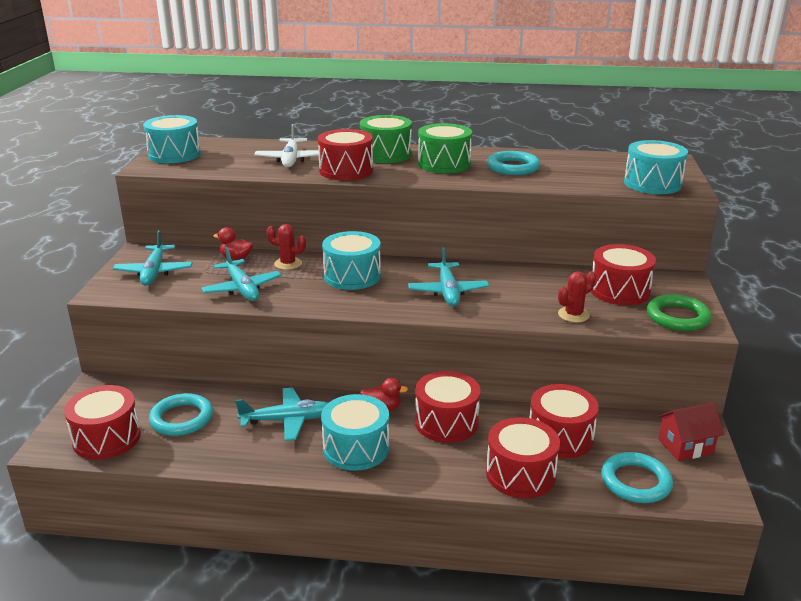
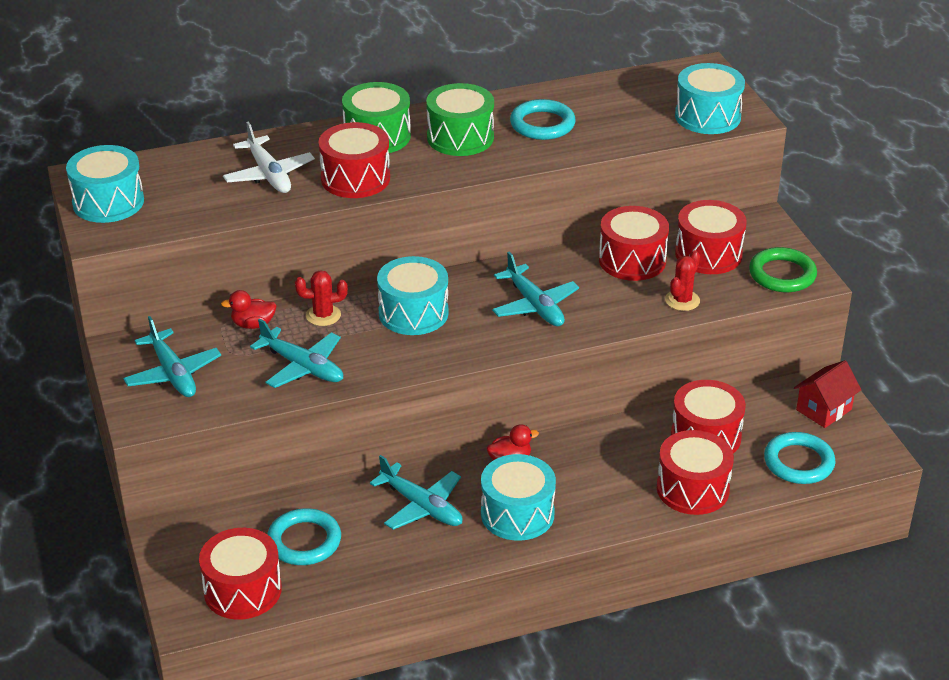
camera: 25 degrees left, 10 degrees up
(287, 420) = (421, 506): turquoise plane -> turquoise plane turned 75 degrees clockwise
(446, 422) = (586, 455): red drum -> red drum (632, 260)

